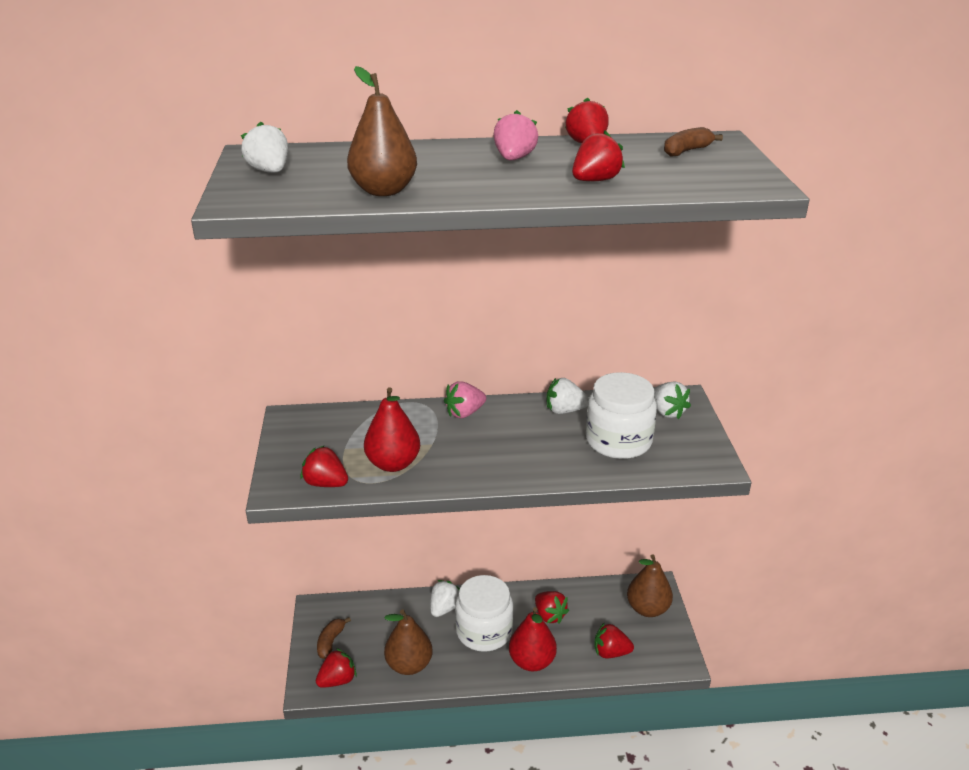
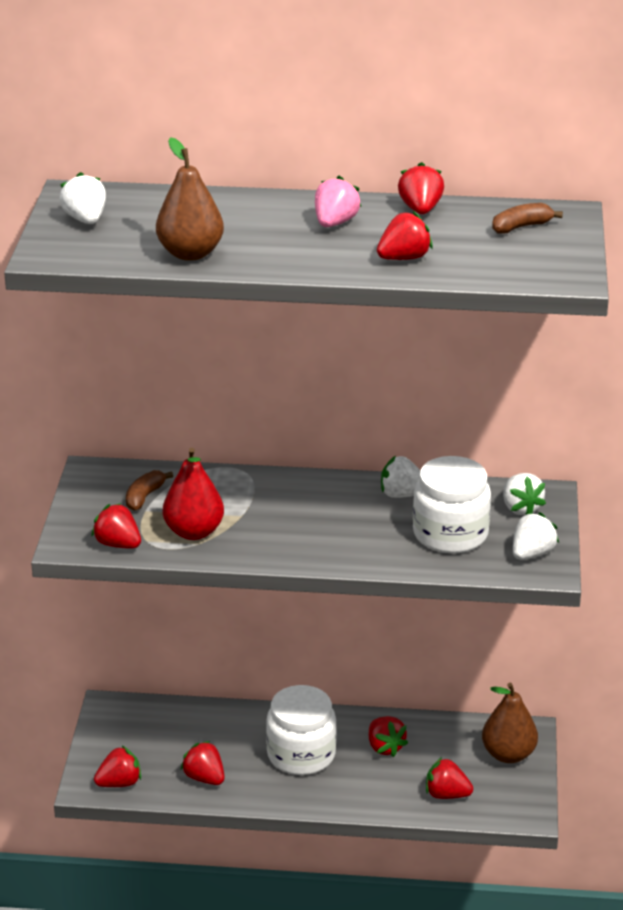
camera: 10 degrees right, 0 degrees up
(330, 642) = (118, 744): brown banana -> brown banana (144, 497)
(409, 665) = (204, 778): brown pear -> red strawberry
(445, 608) = (260, 724): white strawberry -> white strawberry (532, 553)
(464, 413) = (287, 486): pink strawberry -> none
(532, 661) = (349, 792): red pear -> none

